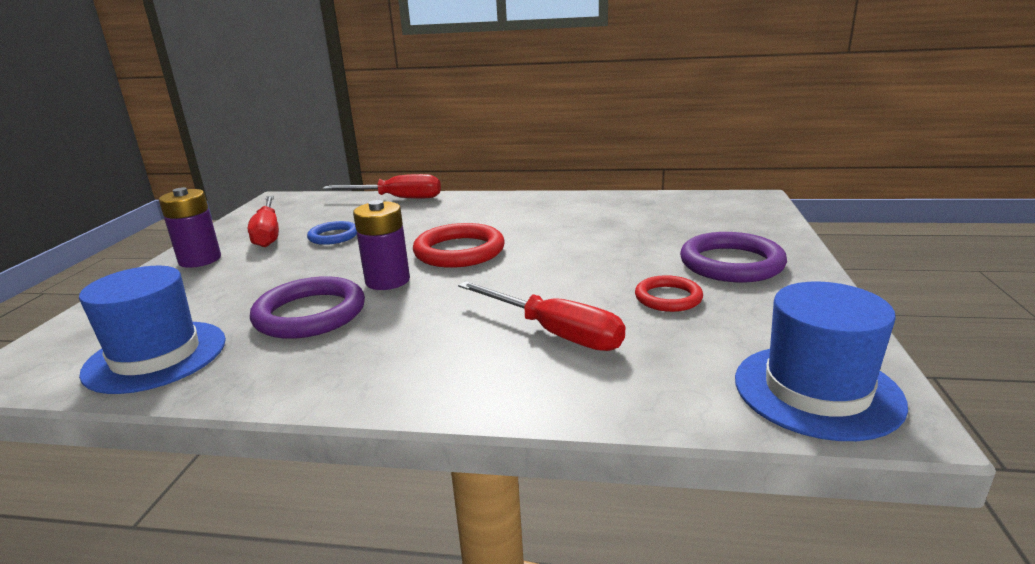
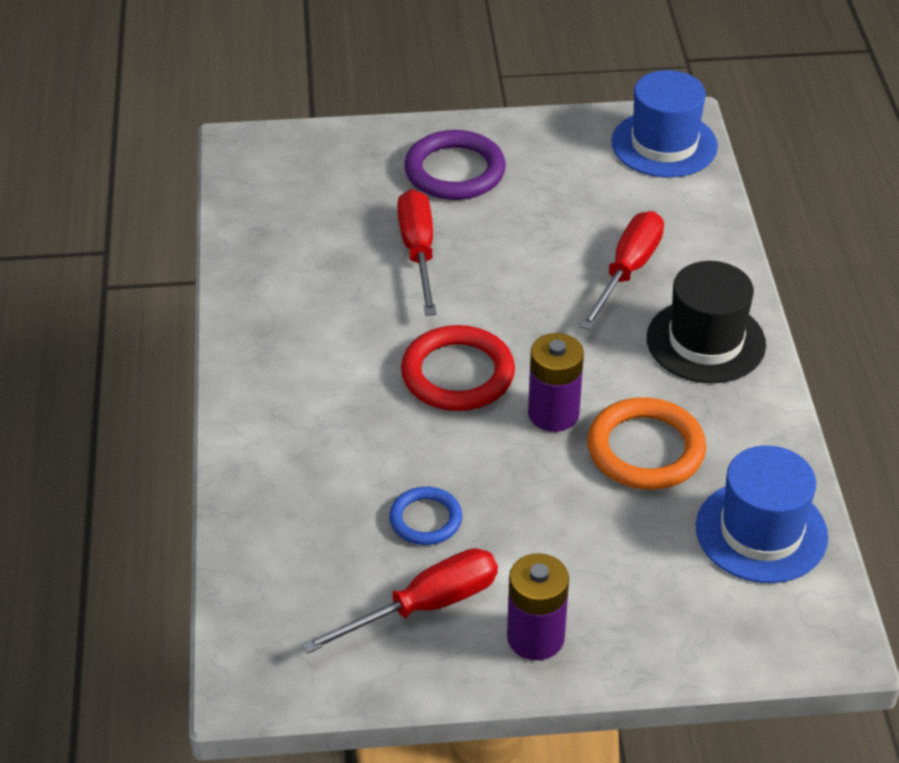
camera: 105 degrees left, 20 degrees up
(310, 314) = (645, 449): purple ring -> orange ring
(397, 198) = (246, 502): red screwdriver -> red screwdriver (418, 252)
(419, 365) = (705, 341): none -> black hat
(668, 298) = (542, 209): red ring -> none

